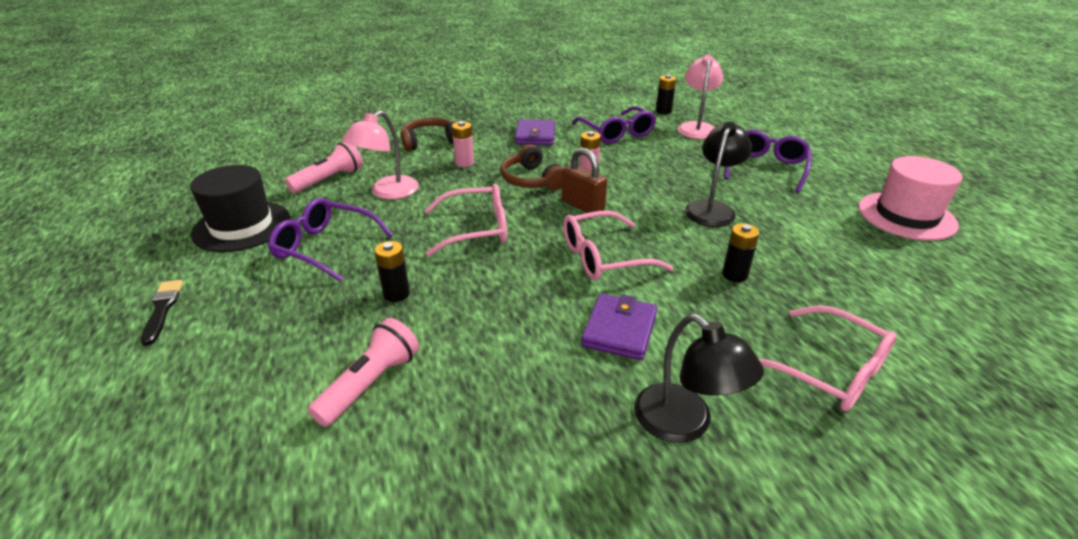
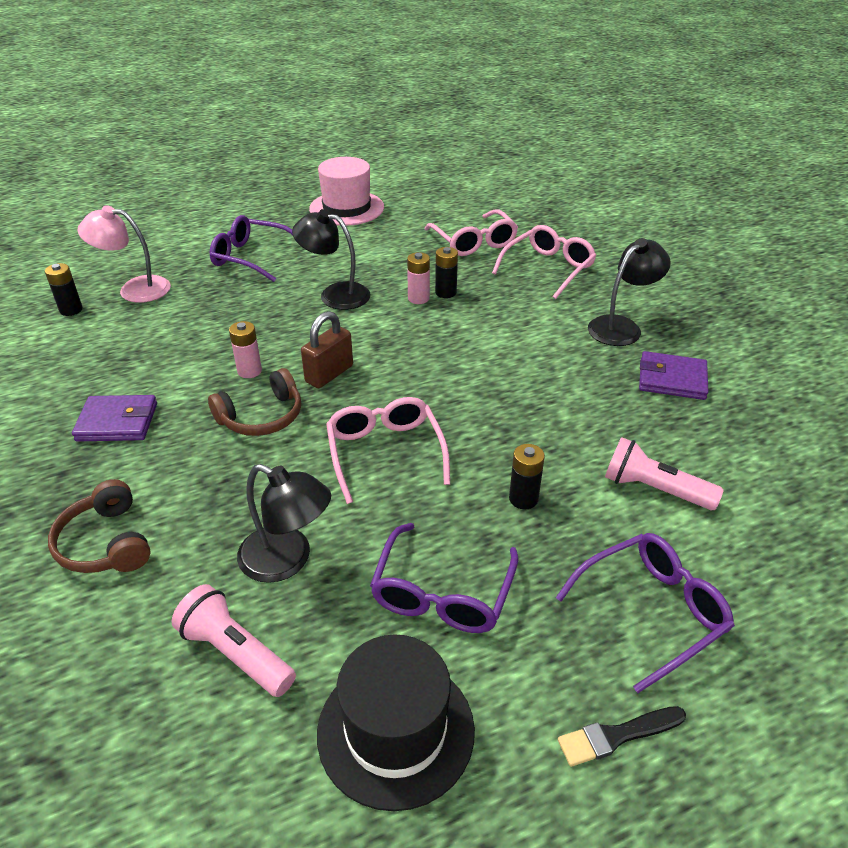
camera: 95 degrees left, 5 degrees up
(387, 192) = (287, 560): pink lamp -> black lamp
(464, 163) = (198, 488): pink battery -> pink battery (418, 298)
(603, 257) = (430, 360): pink glasses -> pink glasses (474, 242)
(616, 133) = (132, 349): purple glasses -> purple glasses (652, 611)
(619, 330) = (535, 351): purple wallet -> purple wallet (672, 379)

